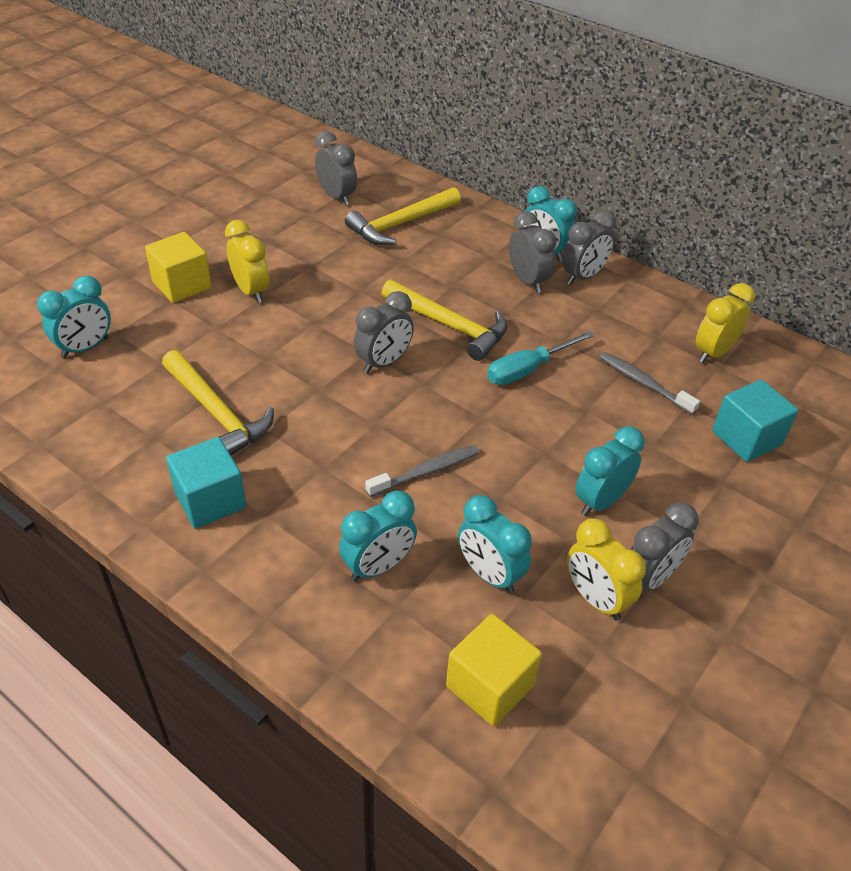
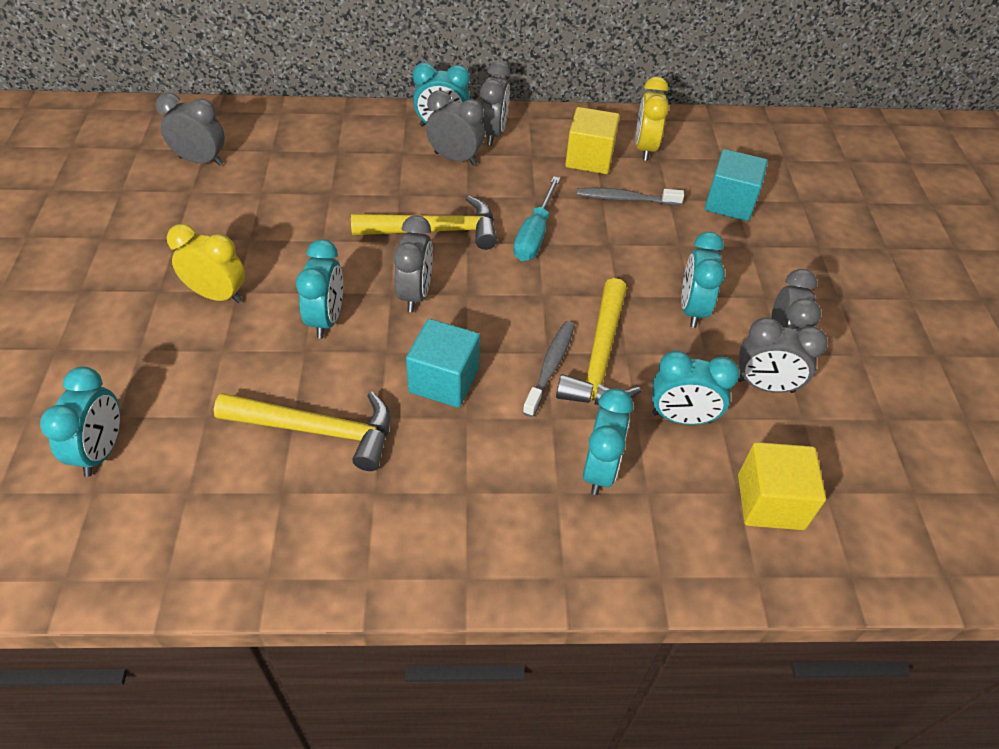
camera: 40 degrees left, 5 degrees up
(182, 285) = (137, 328): yellow cube -> yellow cube (589, 158)
(210, 500) = (402, 513): turquoise cube -> turquoise cube (444, 380)
(303, 345) = (326, 319): none -> turquoise clock
(400, 224) = (292, 159): yellow hammer -> yellow hammer (600, 358)
(595, 599) = (765, 386): yellow clock -> grey clock

